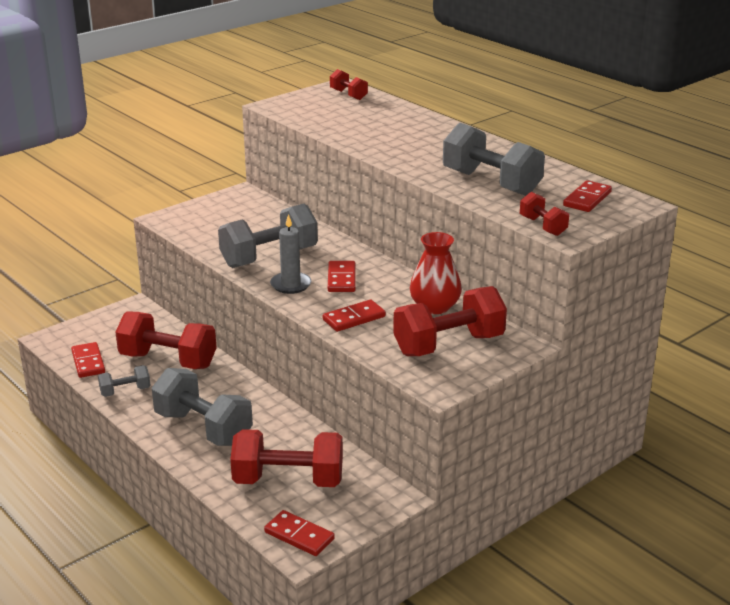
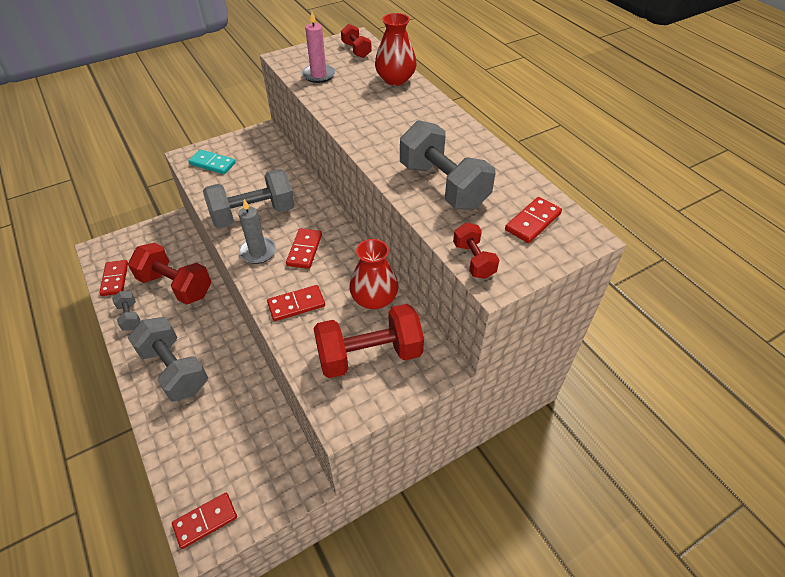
camera: 10 degrees right, 20 degrees up
(125, 391) = (130, 317): grey dumbbell -> grey dumbbell turned 75 degrees clockwise
(198, 222) = (212, 164): none -> turquoise domino
(288, 480) = (220, 446): red dumbbell -> none
(299, 535) = (205, 521): red domino -> red domino turned 75 degrees counterclockwise
(319, 116) = (318, 75): none -> pink candle
(403, 114) = (395, 79): none -> red vase

